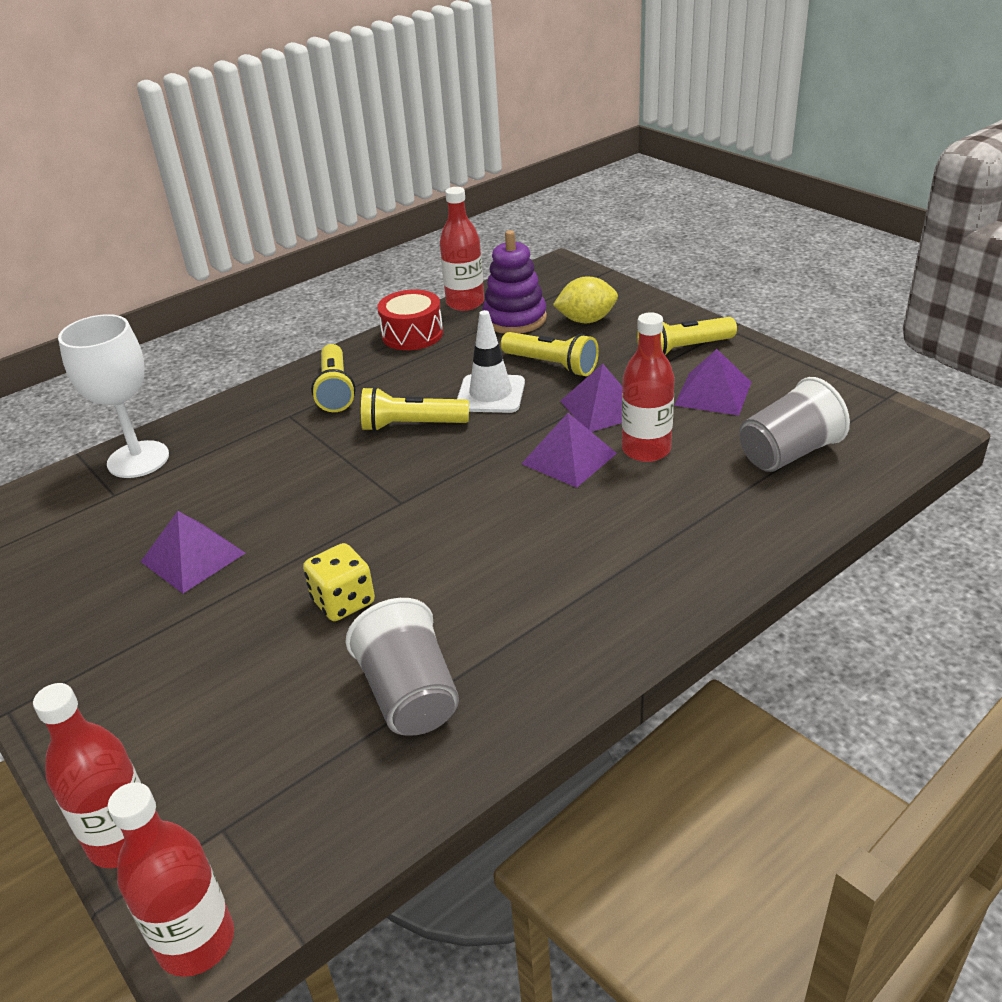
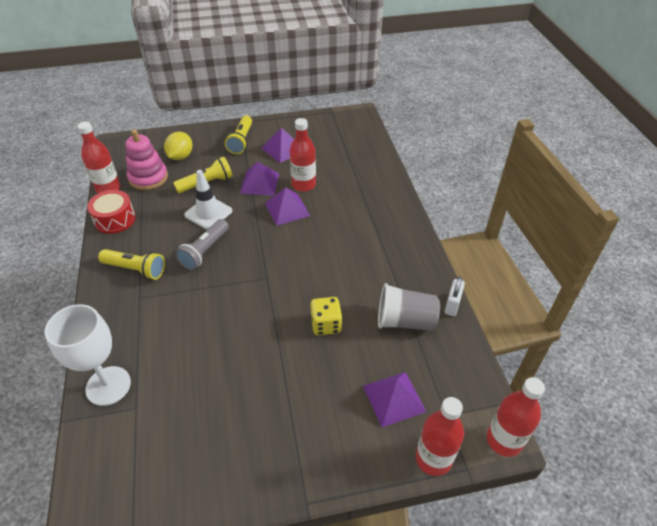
camera: 65 degrees left, 10 degrees up
(193, 557) = (238, 379): purple pyramid -> purple pyramid (394, 398)
(411, 425) = (204, 251): yellow flashlight -> grey flashlight
(494, 751) = (452, 305): none -> white padlock
(515, 319) = (148, 178): purple stacking toy -> pink stacking toy
(788, 453) = (342, 150): grey cup -> none

